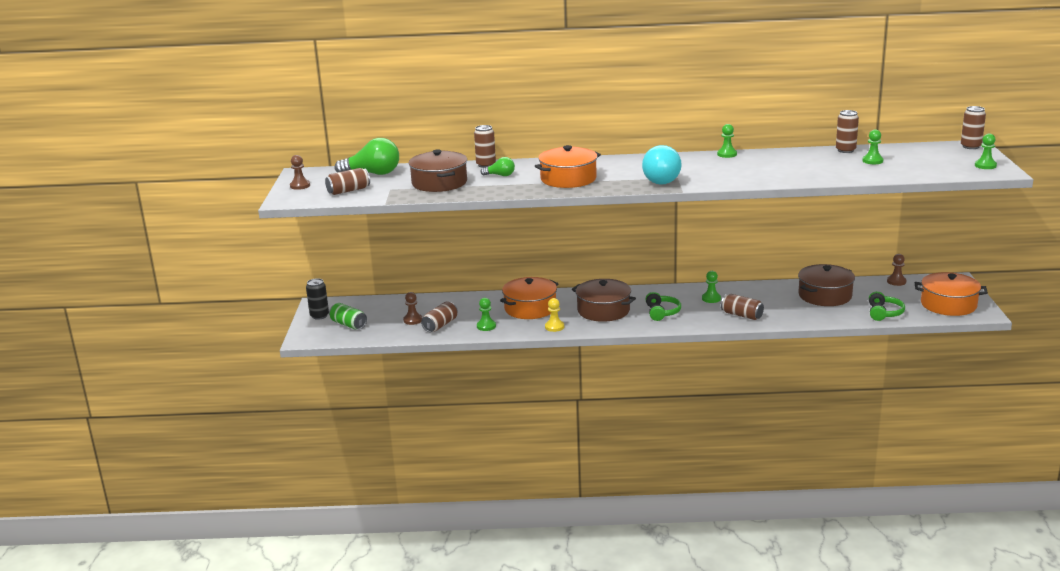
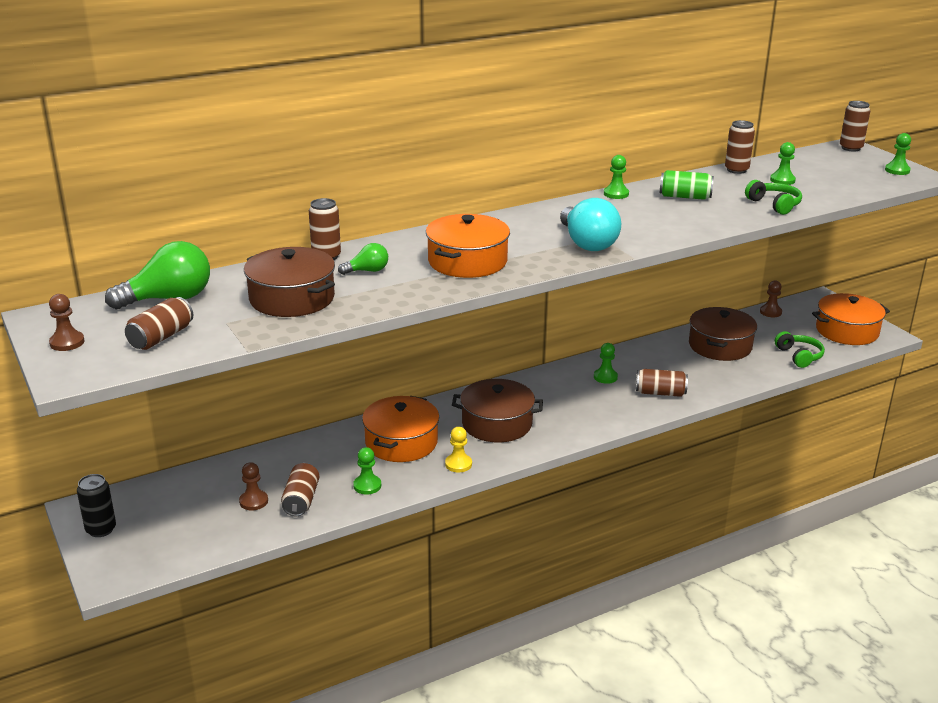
camera: 30 degrees left, 5 degrees up
(348, 324) = (161, 534): green can -> green can (685, 197)
(662, 312) = (568, 410): green headphones -> green headphones (774, 205)

